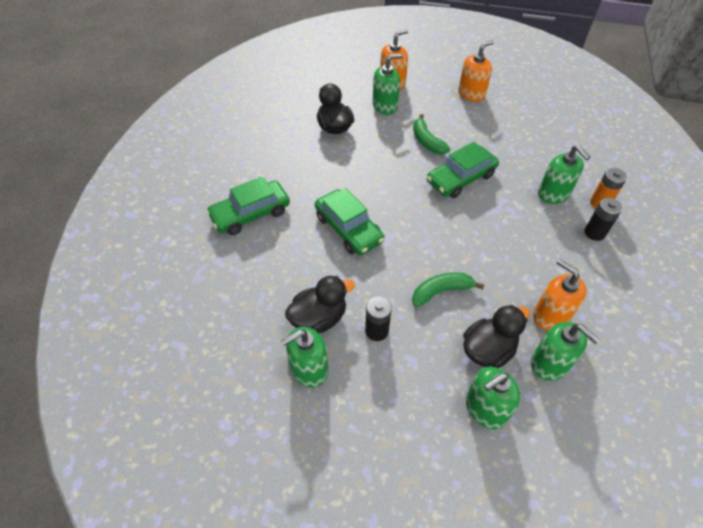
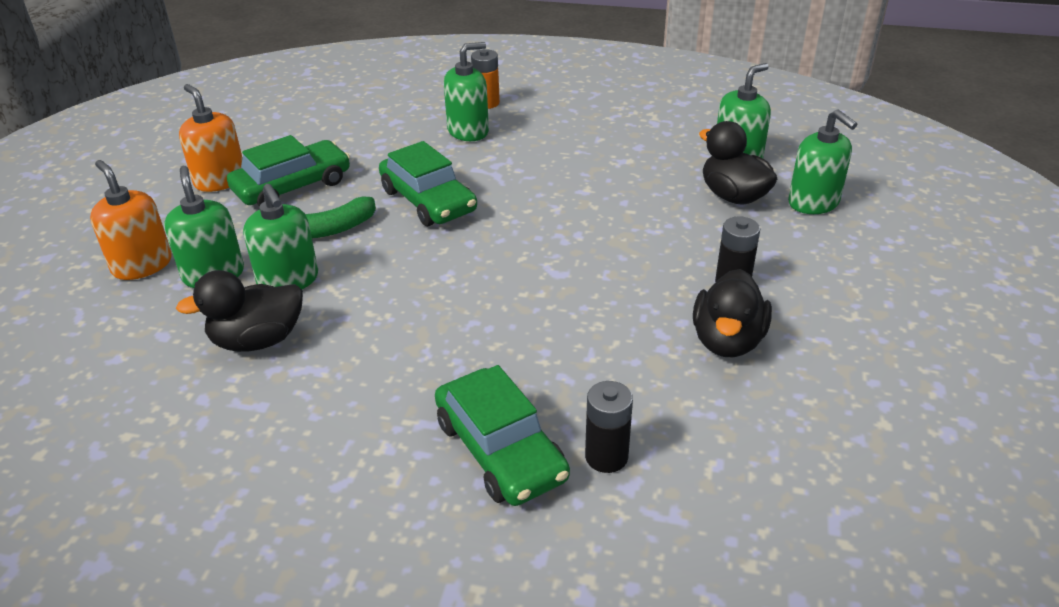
camera: 90 degrees left, 15 degrees down
(309, 369) = (819, 347): green soap dispenser -> green soap dispenser (288, 280)
(319, 318) = (727, 341): black duck -> black duck turned 135 degrees counterclockwise
(348, 229) = (537, 314): green car -> green car (292, 186)
(441, 291) = (651, 226): green banana -> none
(550, 315) = (671, 151): orange soap dispenser -> none
(594, 233) = (537, 112): black battery -> black battery (606, 456)

